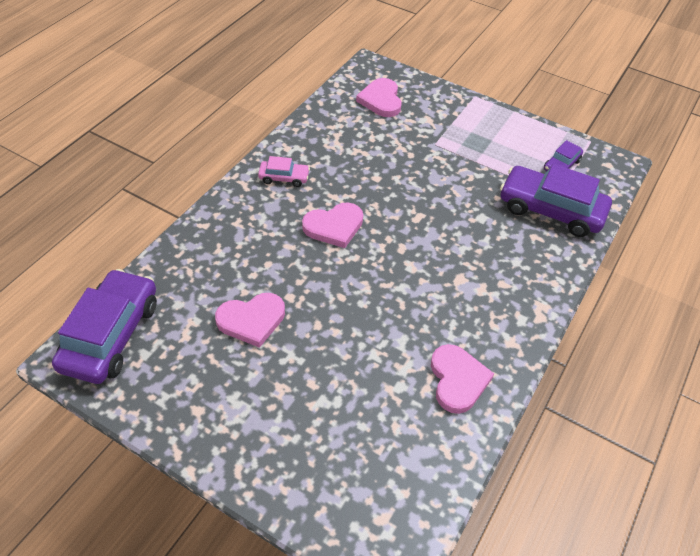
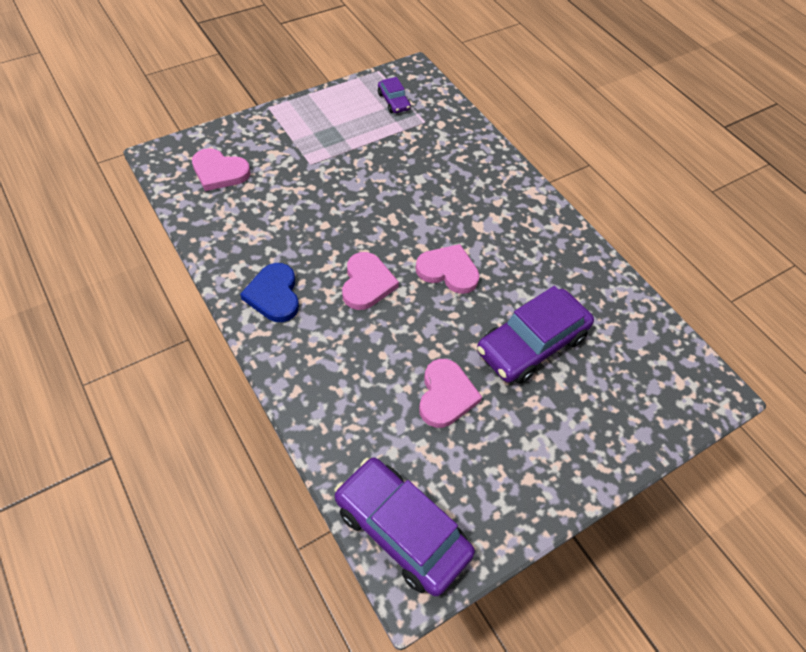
camera: 65 degrees left, 5 degrees up
(284, 177) = (274, 295): pink car -> blue heart
(457, 380) = (577, 276): pink heart -> pink heart (448, 271)
(551, 210) = (438, 134): purple car -> purple car (531, 344)

